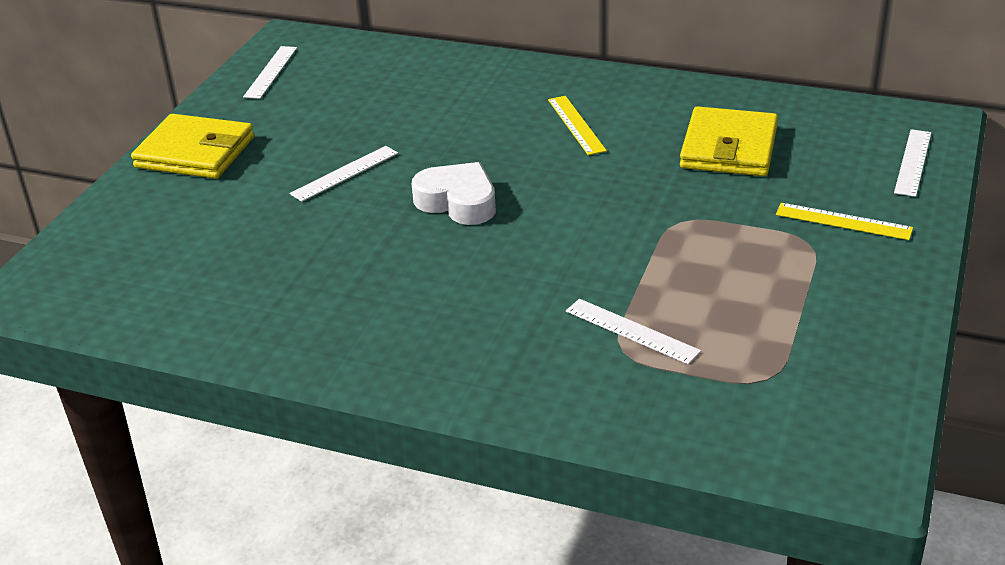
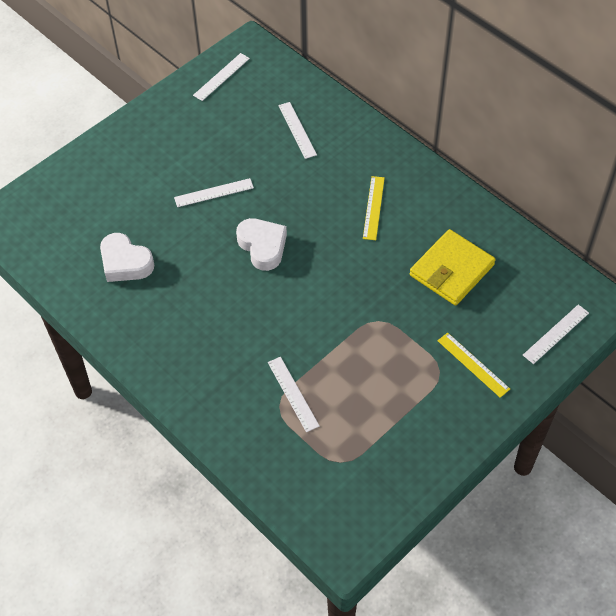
camera: 25 degrees right, 20 degrees up
(195, 152) = (141, 136): yellow wallet -> none
(264, 279) = (125, 263): none -> white heart
(413, 88) = (297, 130): none -> white ruler

